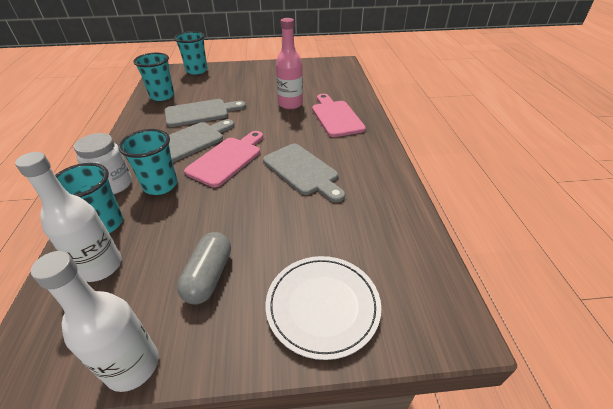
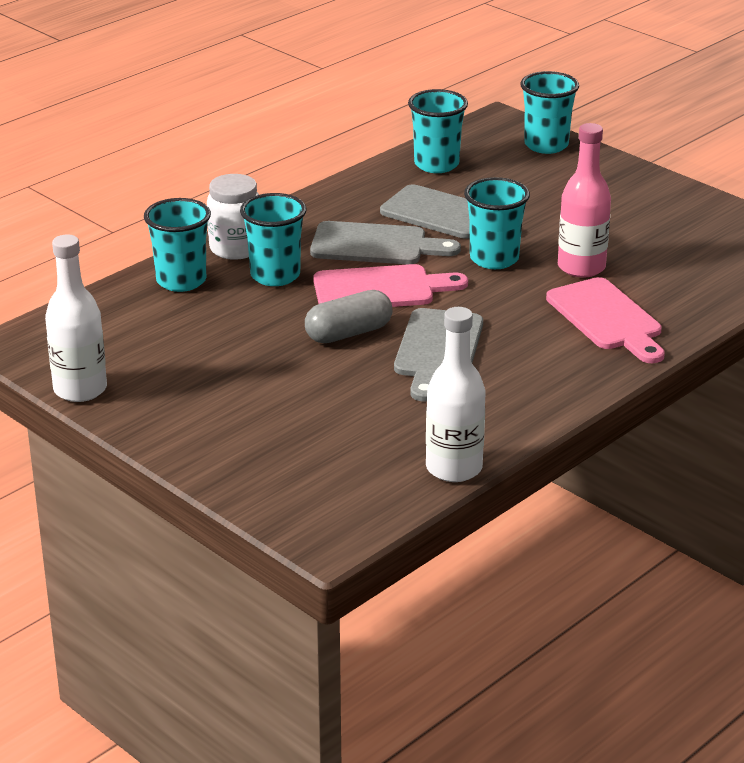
camera: 50 degrees right, 10 degrees down
(100, 266) = (137, 313): white bottle -> white bottle (454, 468)
(209, 276) = (203, 375): grey capsule -> grey capsule (349, 333)
(252, 119) = (494, 259): none -> turquoise cup
(322, 306) = (253, 453): white plate -> none
(336, 117) = (607, 318): pink cutting board -> pink cutting board turned 120 degrees clockwise

